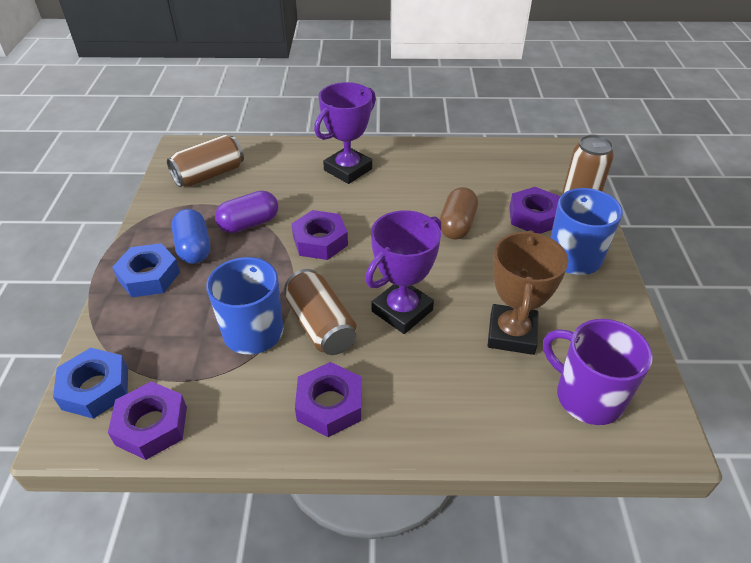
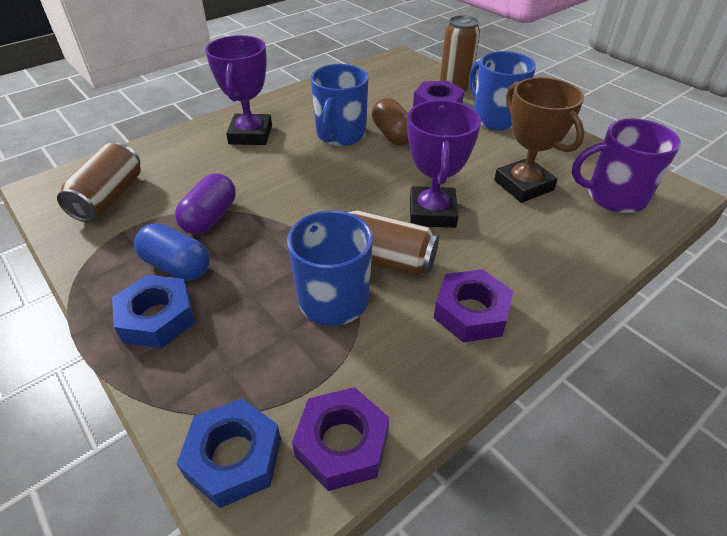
camera: 40 degrees left, 0 degrees up
(320, 241) = (298, 198): purple nut -> none
(414, 203) = (340, 135): none -> blue mug

